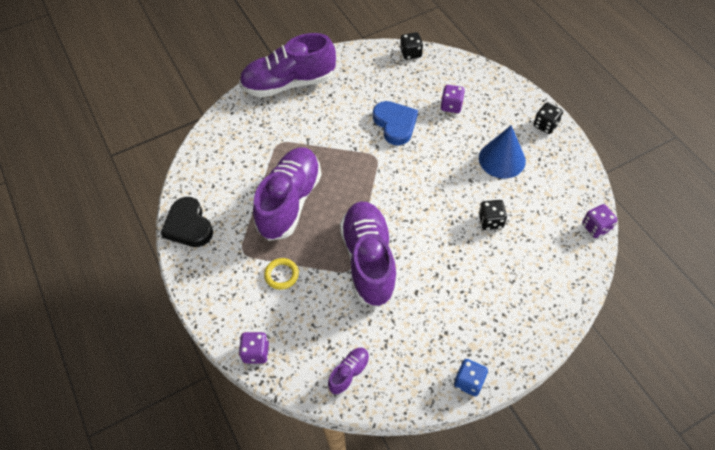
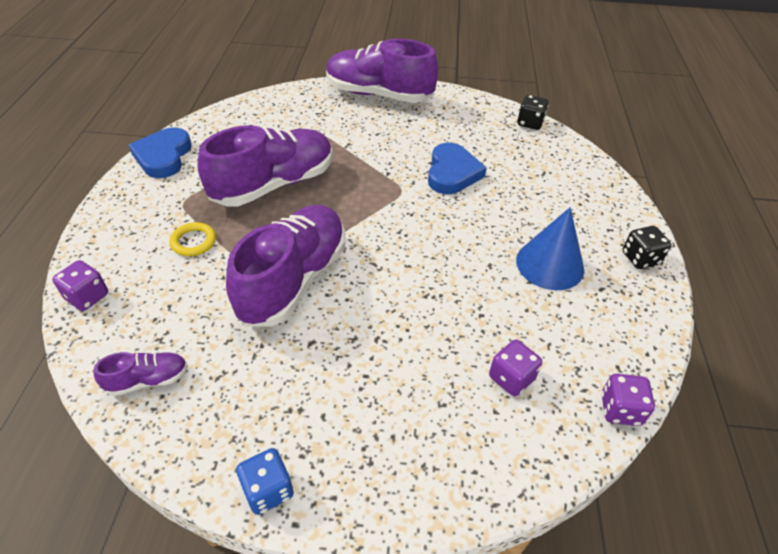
camera: 30 degrees right, 10 degrees down
(188, 225) = (163, 156): black heart -> blue heart
(451, 106) = (533, 186): purple dice -> purple dice (511, 378)
(490, 221) = (475, 320): black dice -> none

